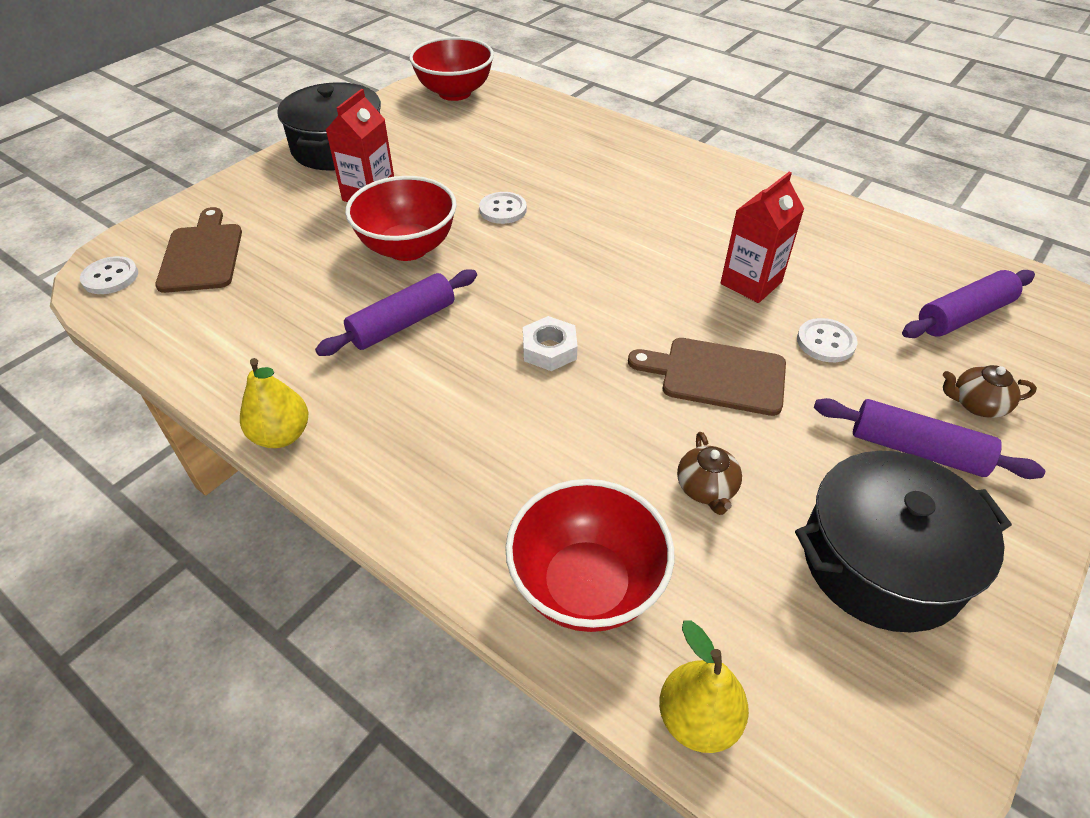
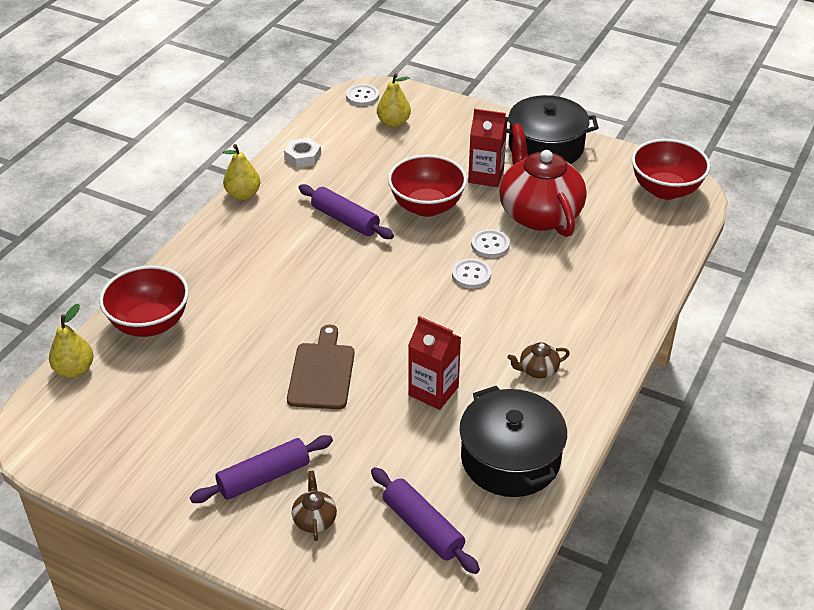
camera: 80 degrees right, 5 degrees down
(202, 255) = (393, 123): brown cutting board -> yellow pear
(459, 169) = (539, 214): none -> red teapot
(549, 349) = (333, 289): white nut -> white nut (303, 157)
(706, 489) = (219, 369): brown teapot -> brown teapot (537, 370)
(825, 342) = (369, 434): white button -> white button (471, 275)
(882, 561) = (170, 450): black pot -> black pot (510, 459)
(916, 450) = (264, 477): purple rolling pin -> purple rolling pin turned 45 degrees clockwise

